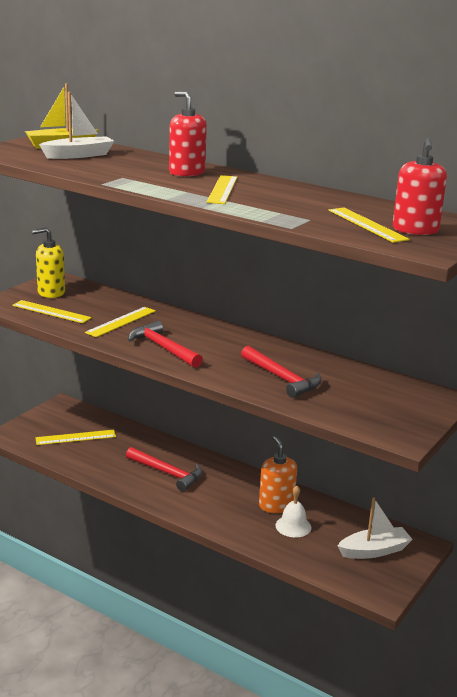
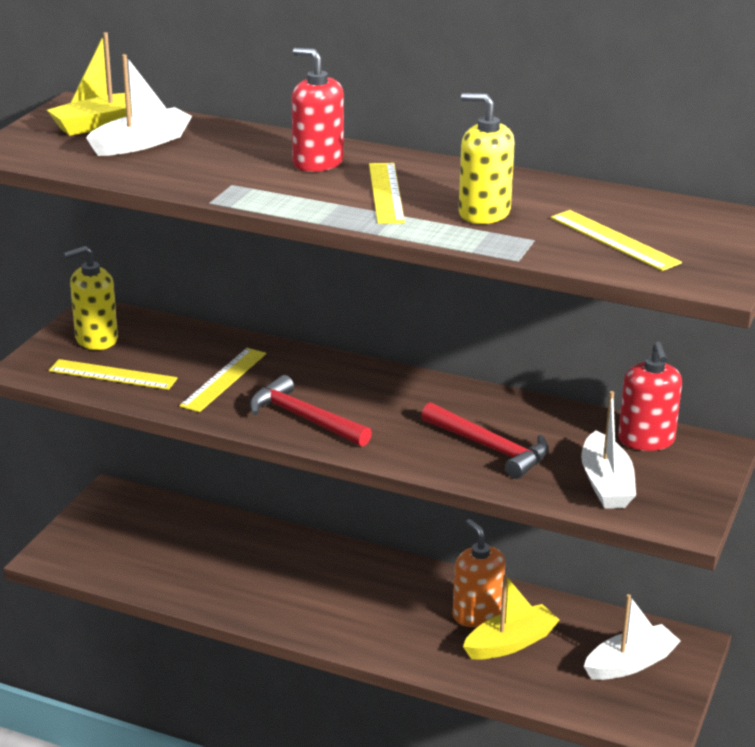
camera: 10 degrees left, 5 degrees up
(75, 437) = (151, 547): yellow ruler -> none
(167, 473) = (307, 586): red hammer -> none
(283, 204) = (484, 213): none -> yellow soap dispenser
(293, 526) = (510, 643): white bell -> yellow boat
(355, 408) = (606, 484): none -> white boat
(415, 230) = (681, 242): red soap dispenser -> red soap dispenser (646, 440)

